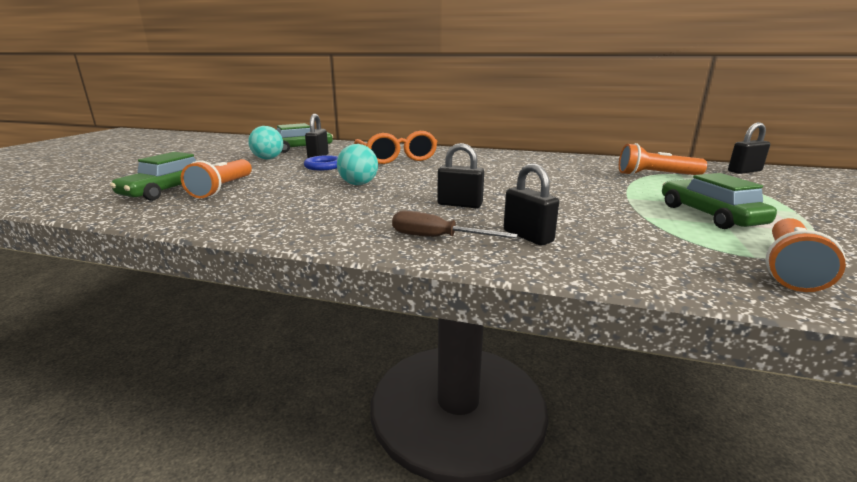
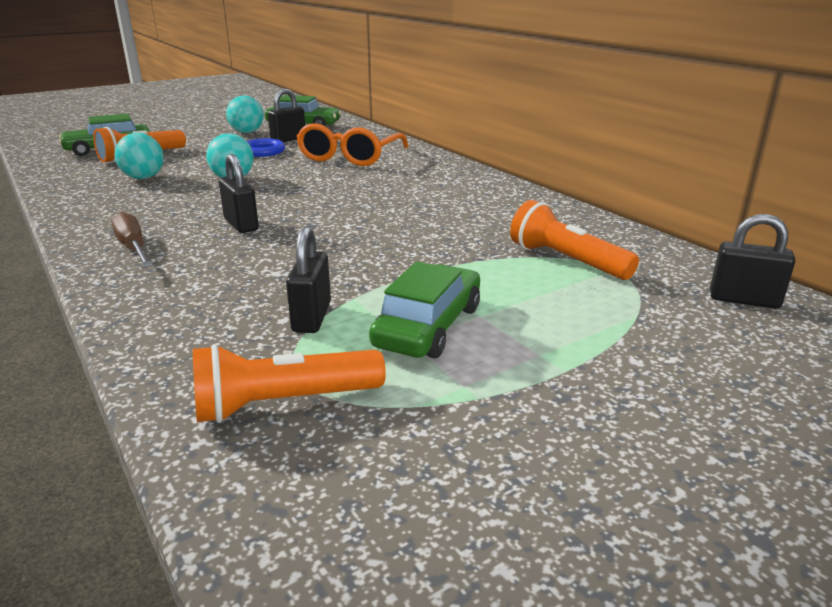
camera: 40 degrees right, 5 degrees up
(279, 199) = (143, 178): none -> turquoise ball
(527, 236) = (191, 273): black padlock -> black padlock (311, 317)

